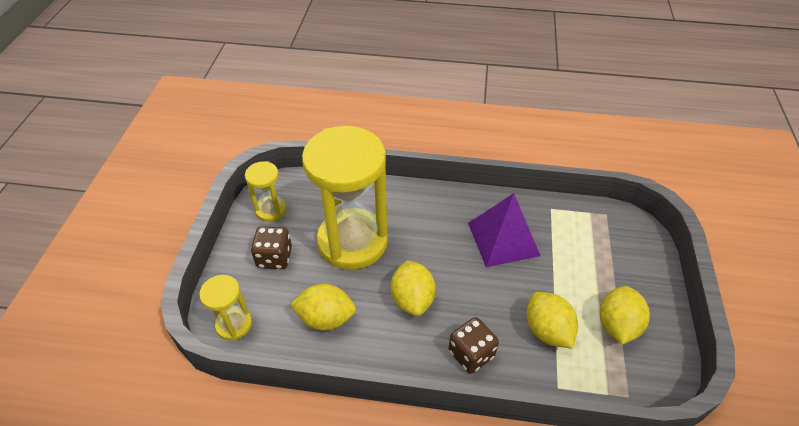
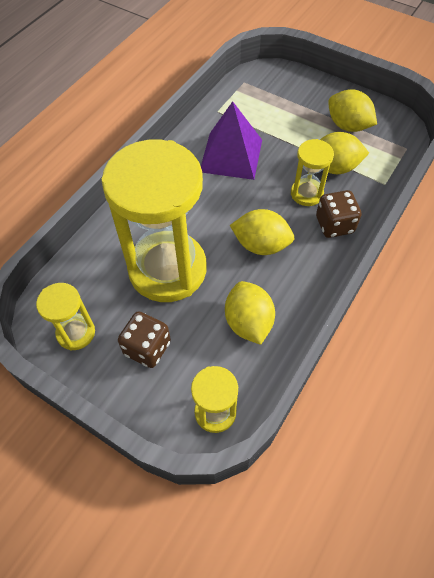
camera: 65 degrees left, 10 degrees up
(326, 318) = (248, 322): yellow lemon -> yellow lemon turned 45 degrees counterclockwise
(496, 316) = (306, 193): none -> yellow hourglass

